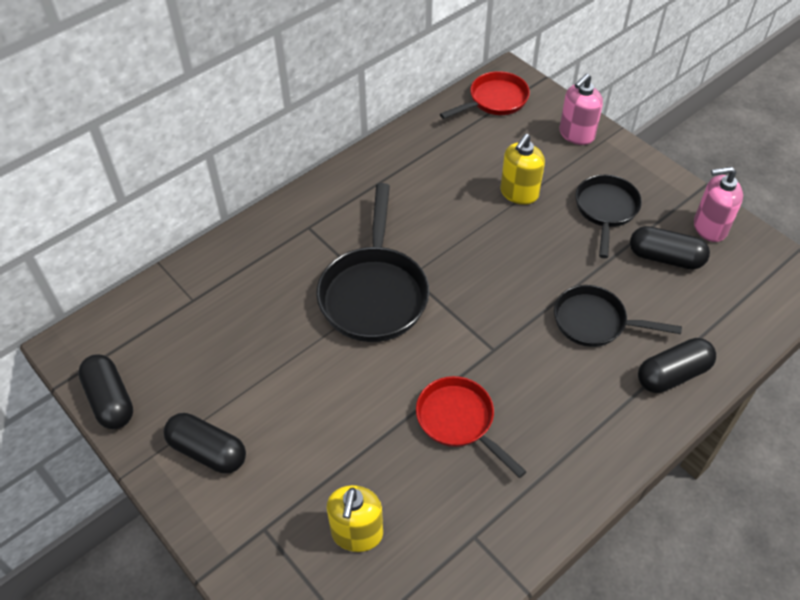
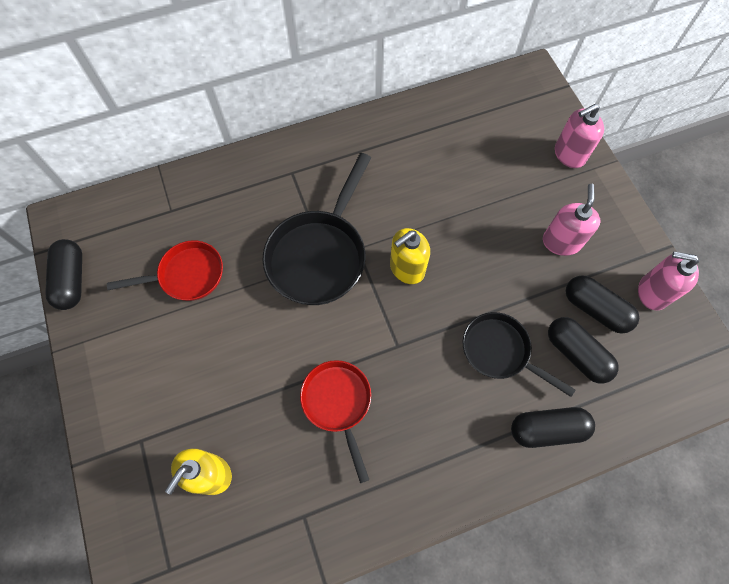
camera: 20 degrees right, 15 degrees up
(207, 451) = (126, 354): black capsule -> black capsule (576, 354)
(494, 100) = (508, 96): red pan -> red pan (186, 275)
(519, 193) = (489, 198): yellow soap dispenser -> yellow soap dispenser (407, 268)
(605, 210) = (561, 242): black pan -> pink soap dispenser

